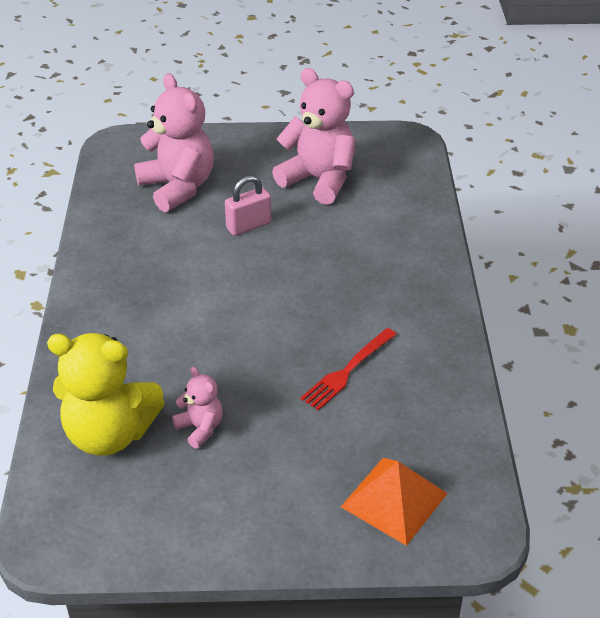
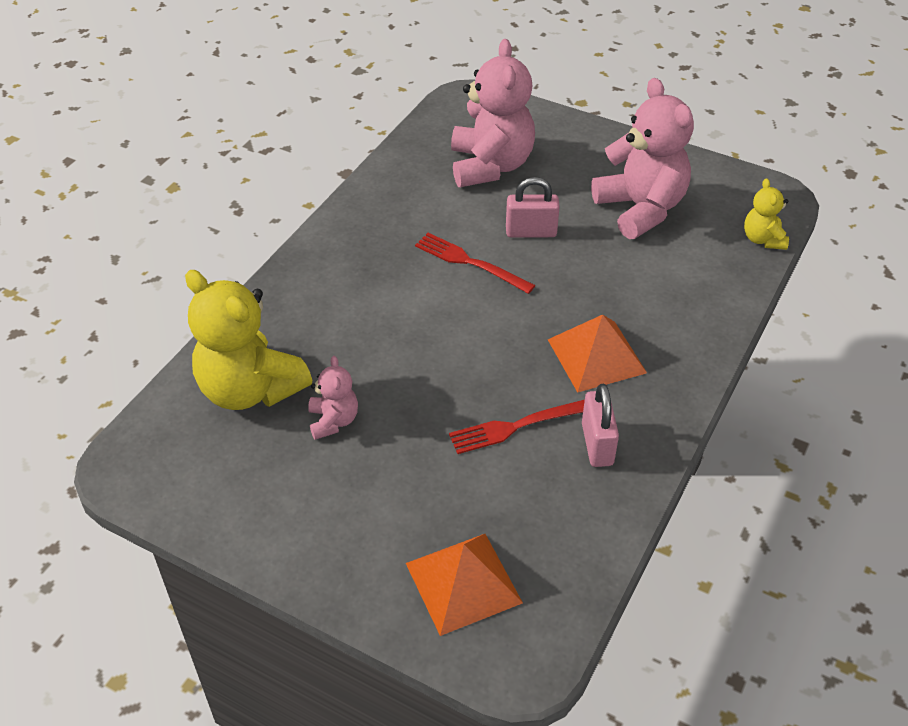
camera: 30 degrees right, 5 degrees up
(217, 266) = (469, 262): none -> red fork
(366, 297) = (596, 356): none -> orange pyramid
(414, 359) = (597, 444): none -> pink padlock
(421, 171) = (763, 239): none -> yellow teddy bear

